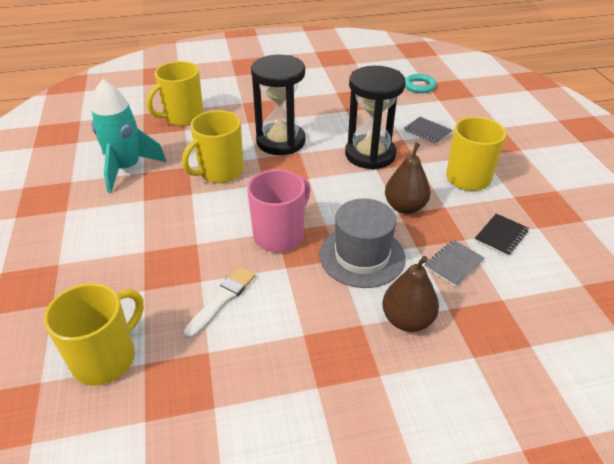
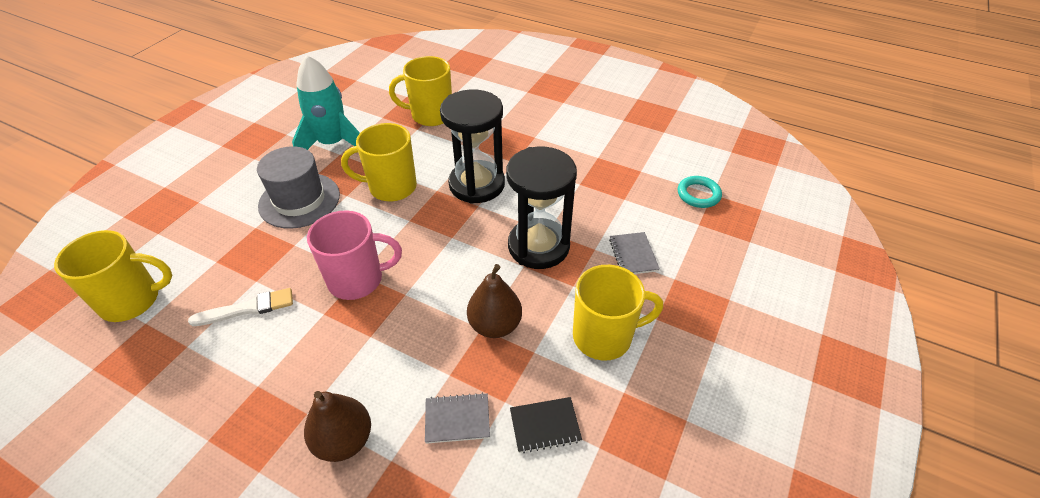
camera: 40 degrees right, 5 degrees up
(362, 256) = (392, 348): grey hat -> grey hat (299, 200)

